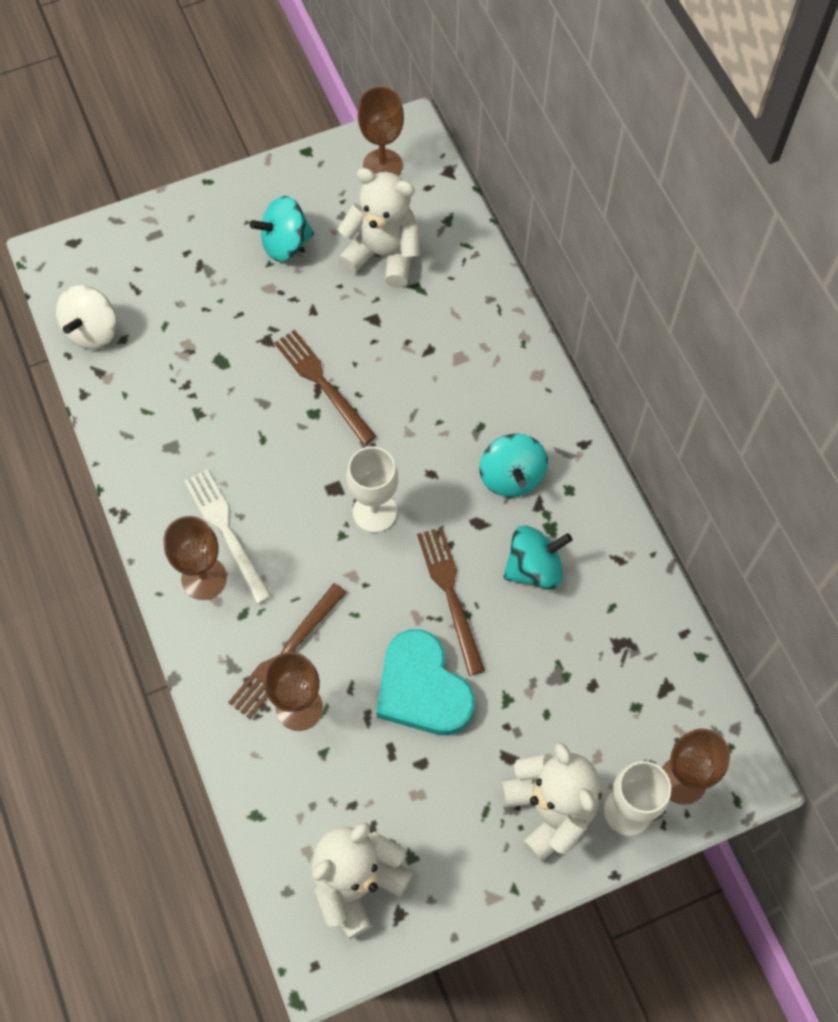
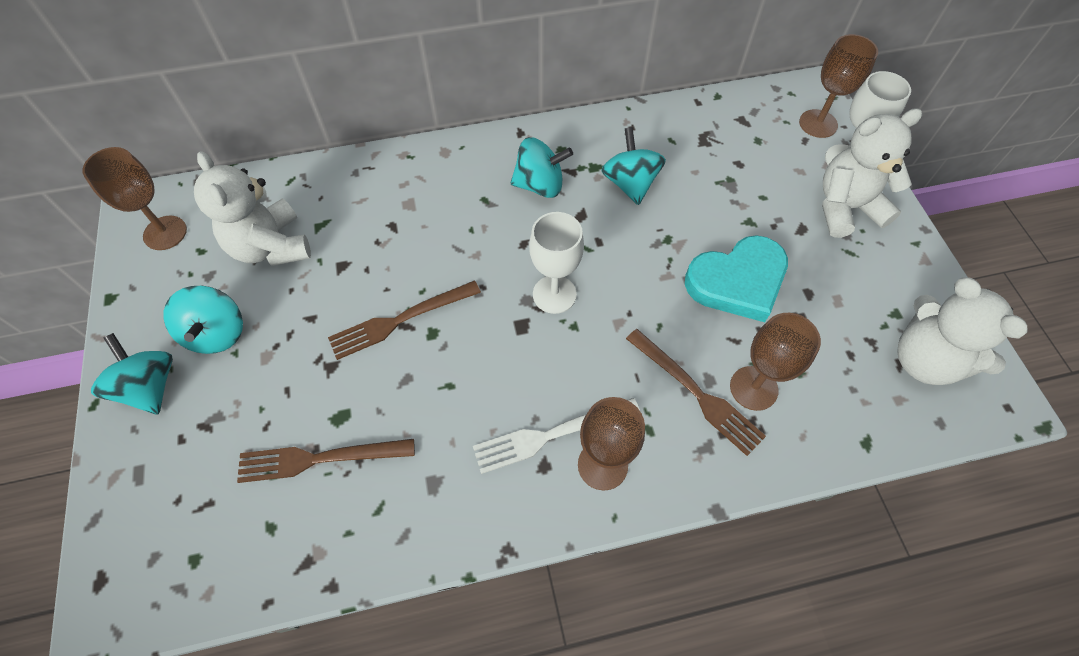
camera: 80 degrees left, 5 degrees down
(92, 331) = (244, 566): white spinning top -> none
(228, 214) = (150, 387): none -> turquoise spinning top
(383, 255) = (271, 247): white teddy bear -> white teddy bear turned 60 degrees counterclockwise
(451, 595) = (648, 246): brown fork -> brown fork (320, 458)

